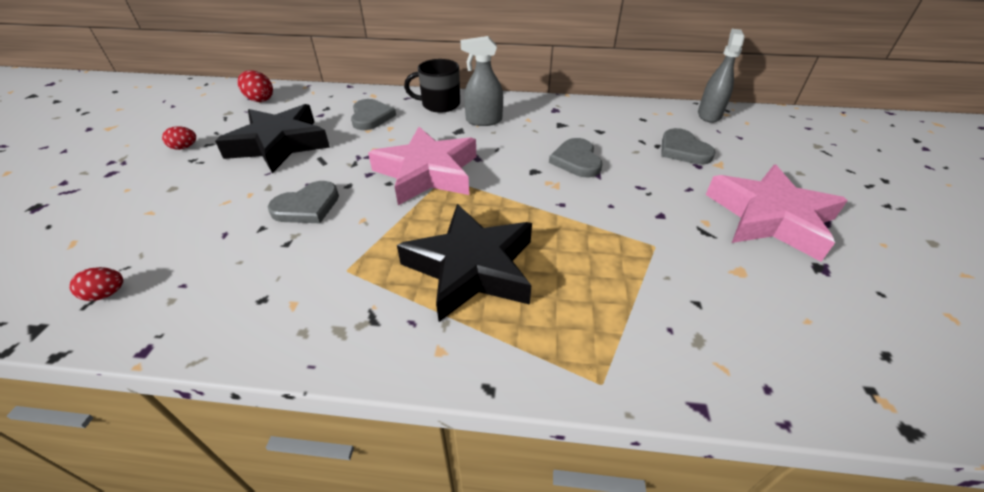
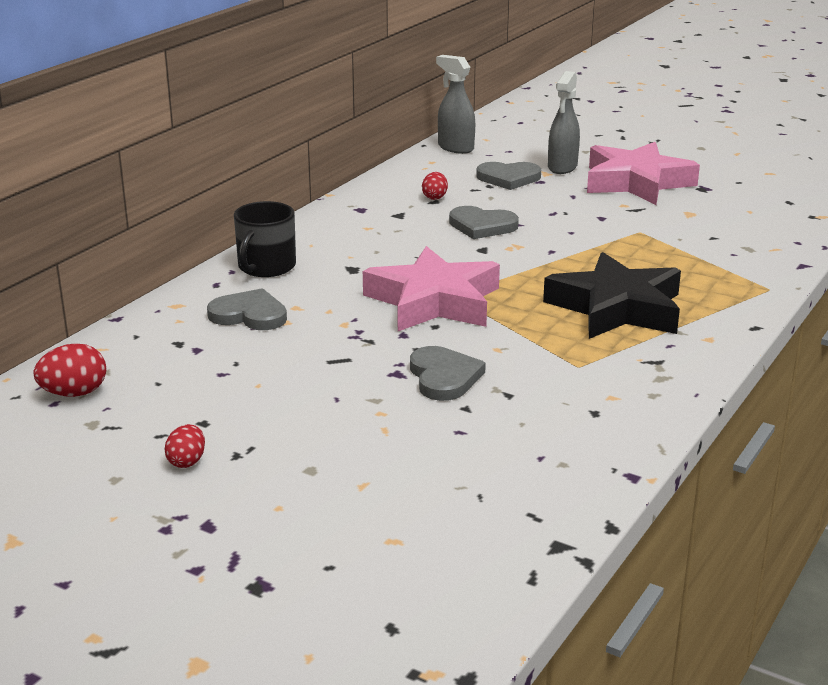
camera: 65 degrees left, 15 degrees down
(107, 294) = (525, 504): red egg -> red egg (434, 197)
(279, 144) = (261, 385): black star -> none
(483, 121) = (343, 250): grey spray bottle -> grey spray bottle (562, 167)

